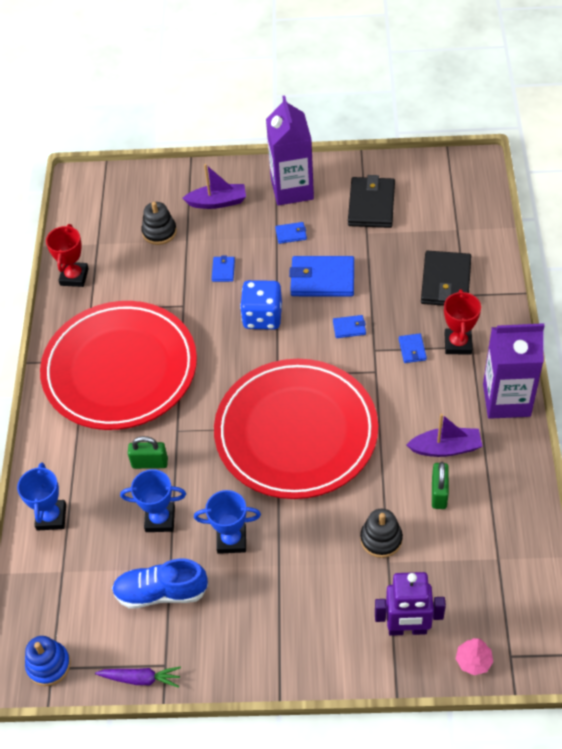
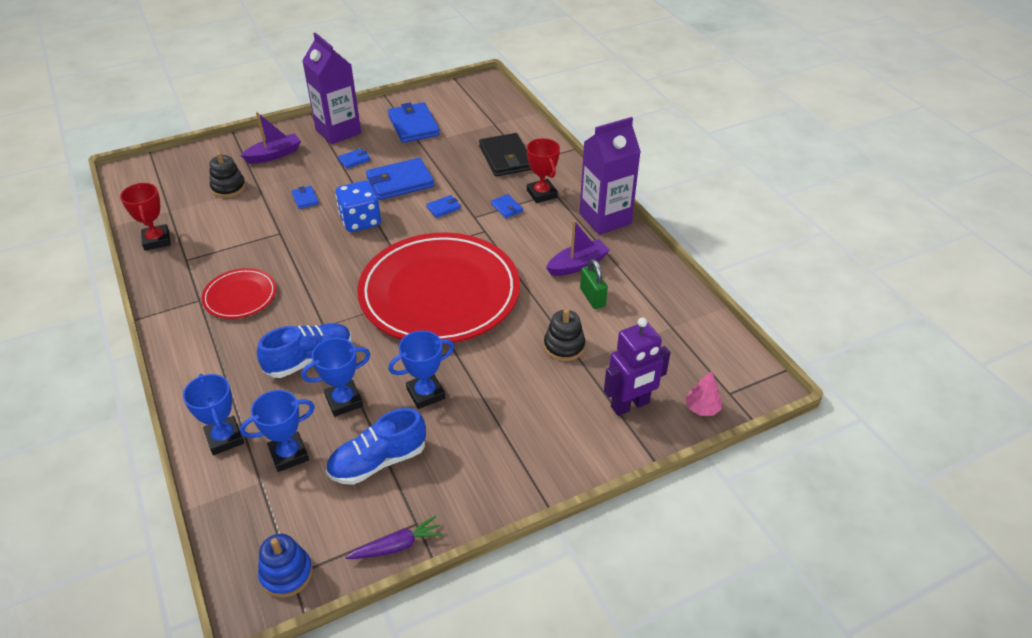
camera: 30 degrees left, 10 degrees down
(94, 555) = (289, 454): none -> blue trophy
(120, 369) = (240, 296): red plate -> red plate, size x0.45
(150, 463) = (309, 359): green padlock -> blue shoe
(371, 205) = (413, 125): black wallet -> blue wallet

